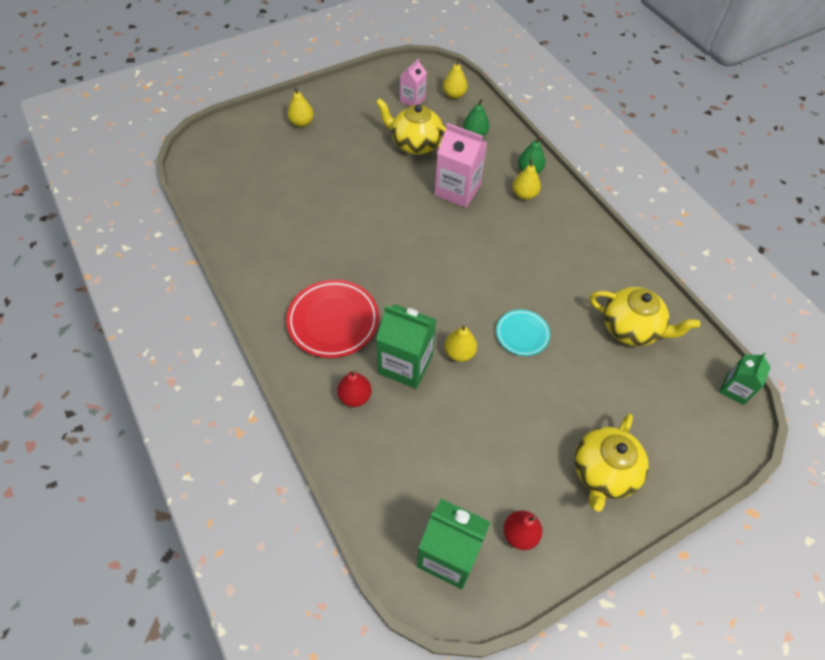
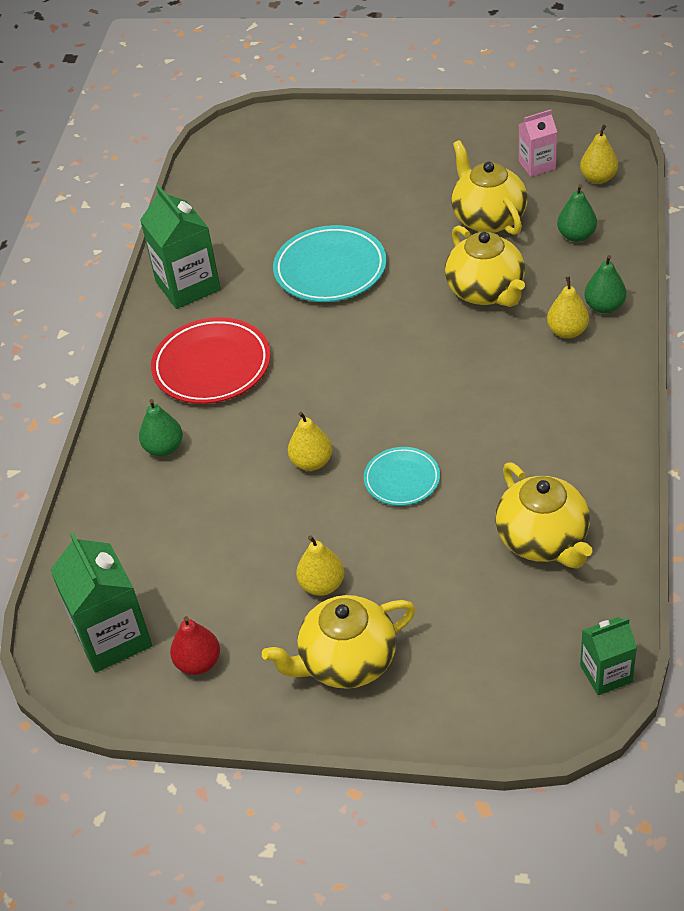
camera: 45 degrees right, 10 degrees down
(301, 122) = (376, 144): yellow pear -> yellow pear (322, 585)
(350, 218) = (330, 269): none -> turquoise plate
(355, 396) = (164, 448): red pear -> green pear
(405, 364) = (244, 444): green carton -> green carton (188, 286)
(457, 190) = (486, 291): pink carton -> yellow teapot

